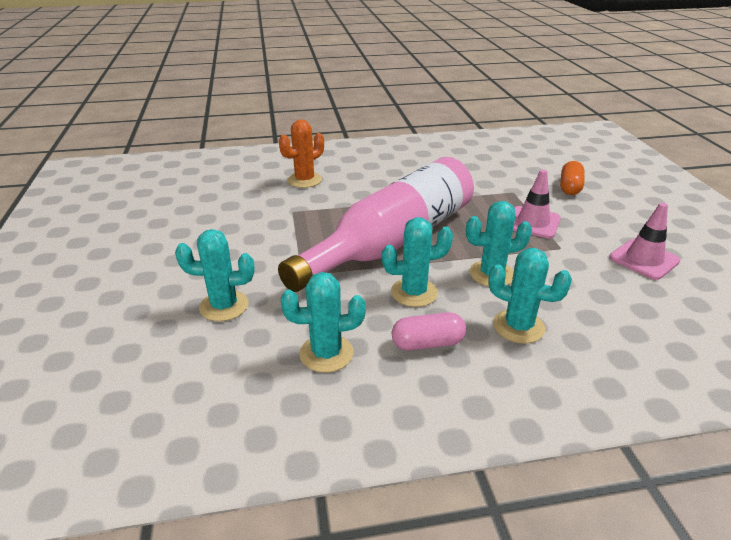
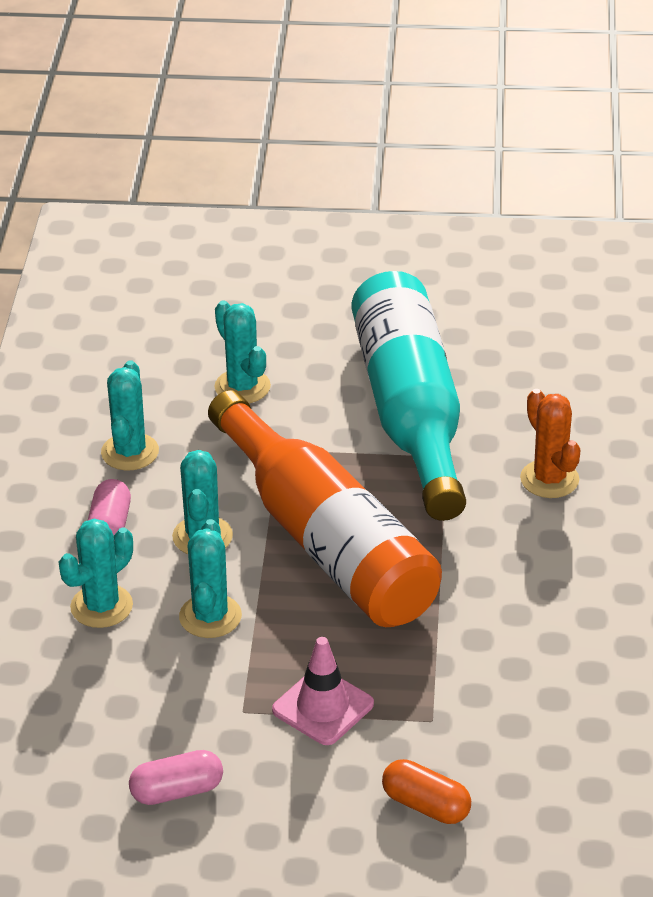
camera: 105 degrees right, 5 degrees up
(224, 306) = (242, 387): turquoise cactus -> turquoise cactus turned 45 degrees counterclockwise
(248, 228) = (410, 412): none -> turquoise bottle
(392, 241) = (326, 541): pink bottle -> orange bottle
(644, 259) = (177, 791): pink traffic cone -> pink capsule

